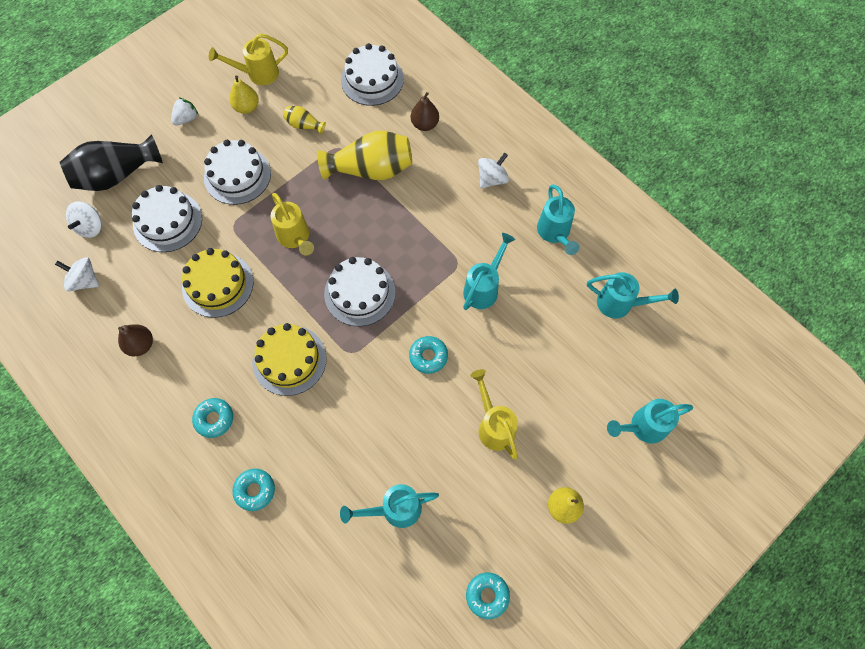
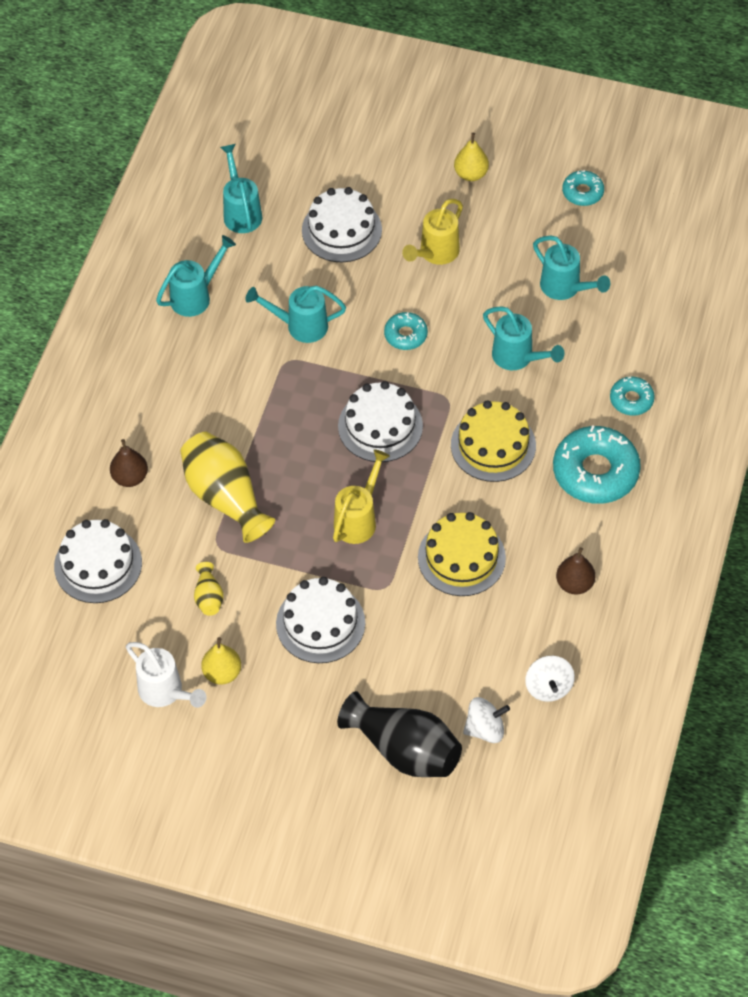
camera: 120 degrees left, 10 degrees down
(167, 221) = (424, 655): white cake -> white cake (341, 230)
(186, 119) = (280, 728): white strawberry -> none
(214, 419) = (595, 472): turquoise donut -> turquoise donut, size x1.92
(258, 74) = (165, 692): yellow watering can -> white watering can
(492, 179) = (164, 379): white spinning top -> none
(643, 427) = (356, 148): turquoise watering can -> turquoise watering can (517, 358)

